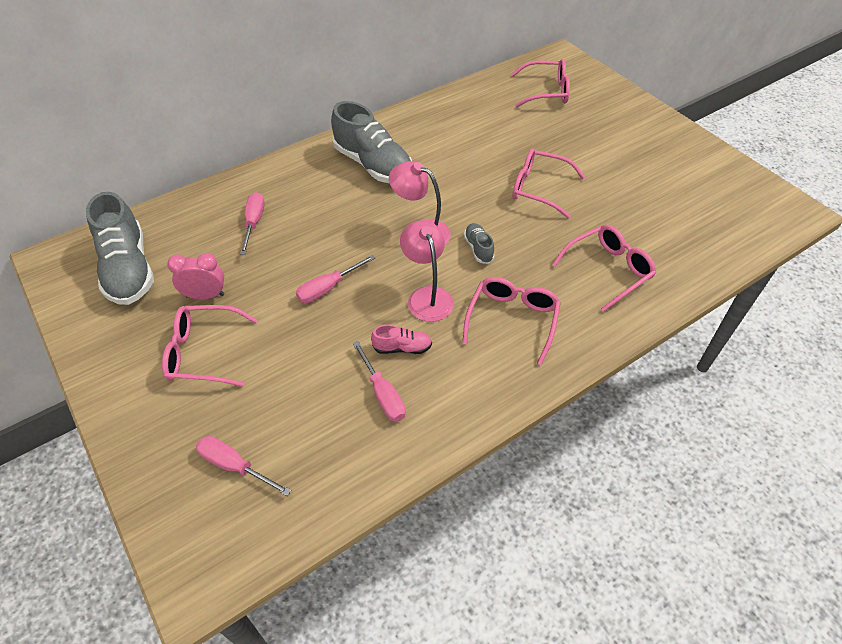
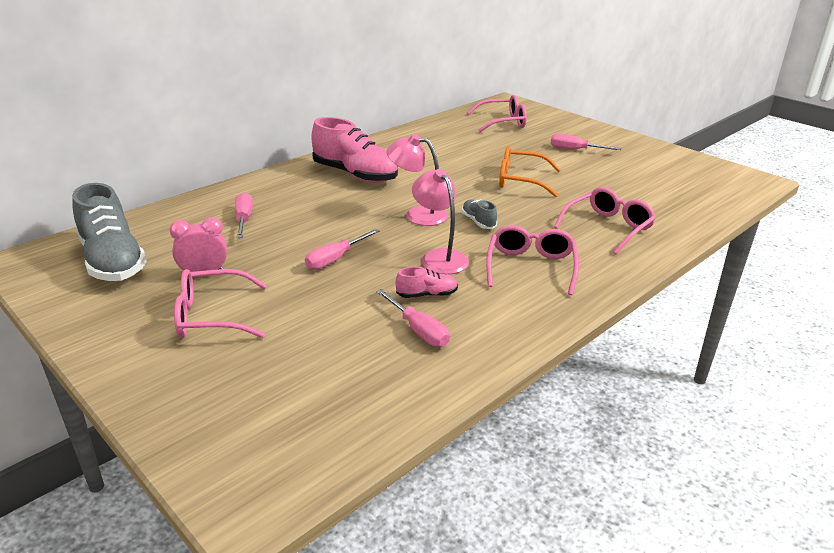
camera: 10 degrees left, 20 degrees down
(234, 466) = (270, 402): pink screwdriver -> pink screwdriver (575, 150)
(373, 165) = (355, 174): grey shoe -> pink shoe
(538, 188) = (520, 180): pink glasses -> orange glasses

